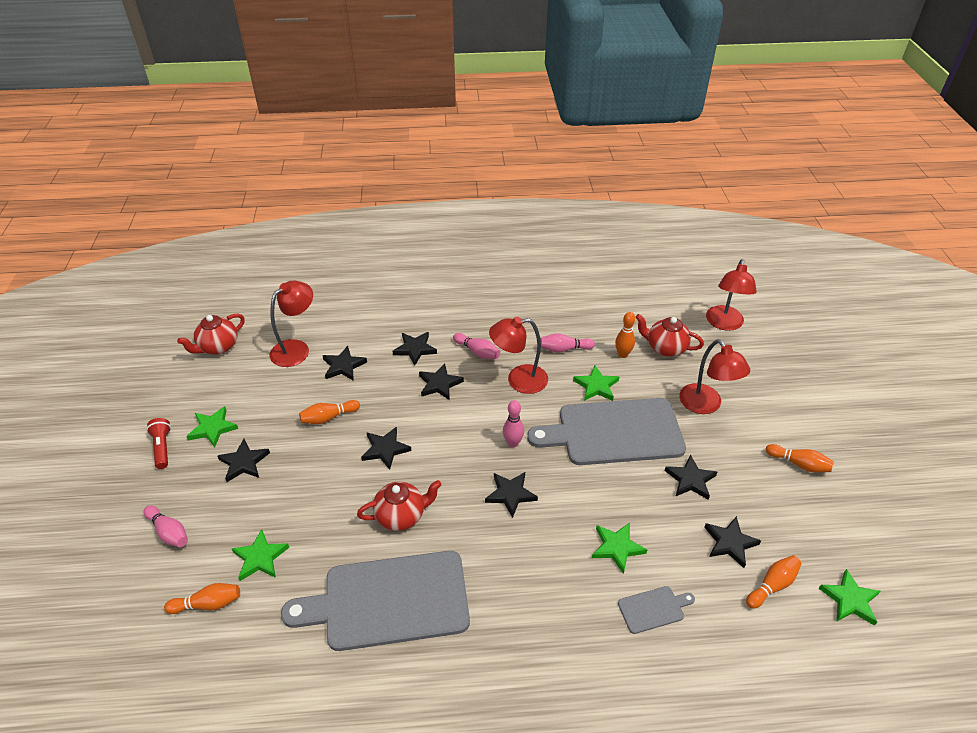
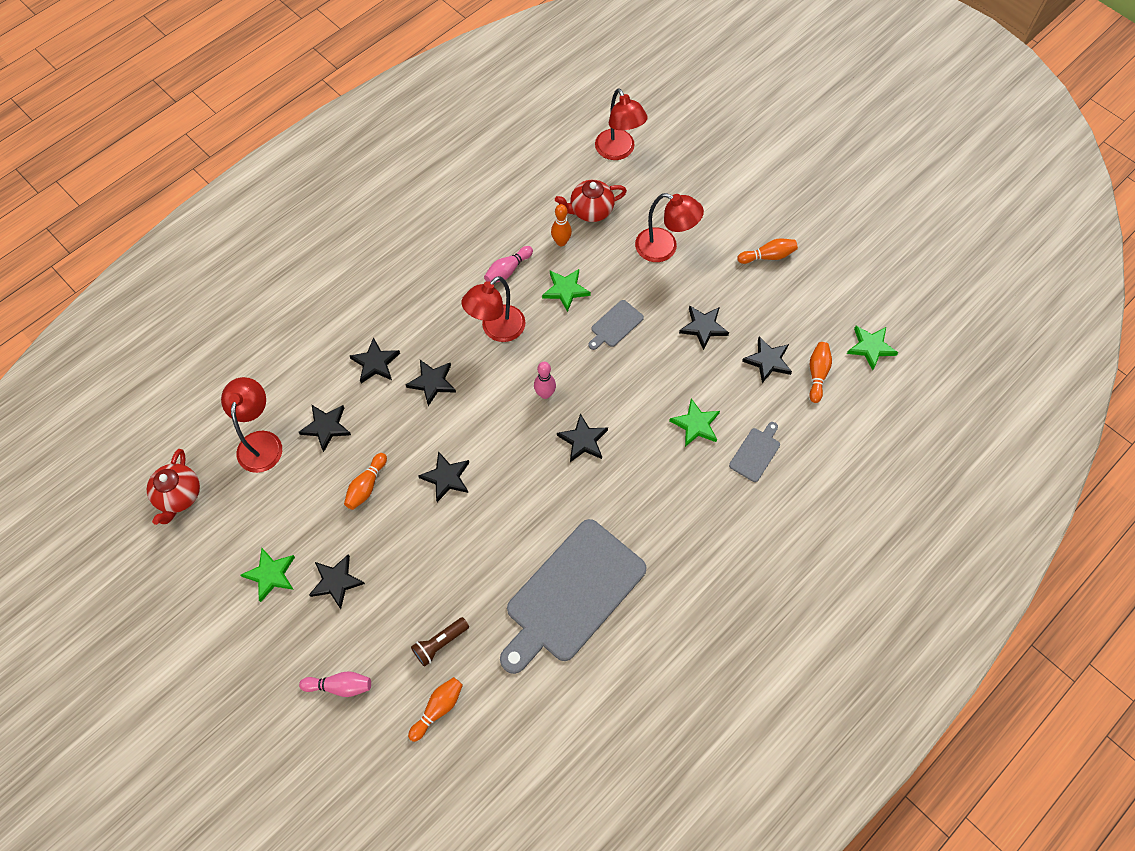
camera: 40 degrees left, 20 degrees up
(162, 447) = (245, 626): red flashlight -> none
(260, 558) = (440, 643): green star -> brown flashlight
(401, 516) = (516, 523): red teapot -> none
(477, 352) = (435, 326): pink bowling pin -> none
(614, 432) = (615, 325): grey cutting board -> grey cutting board, size x0.42

